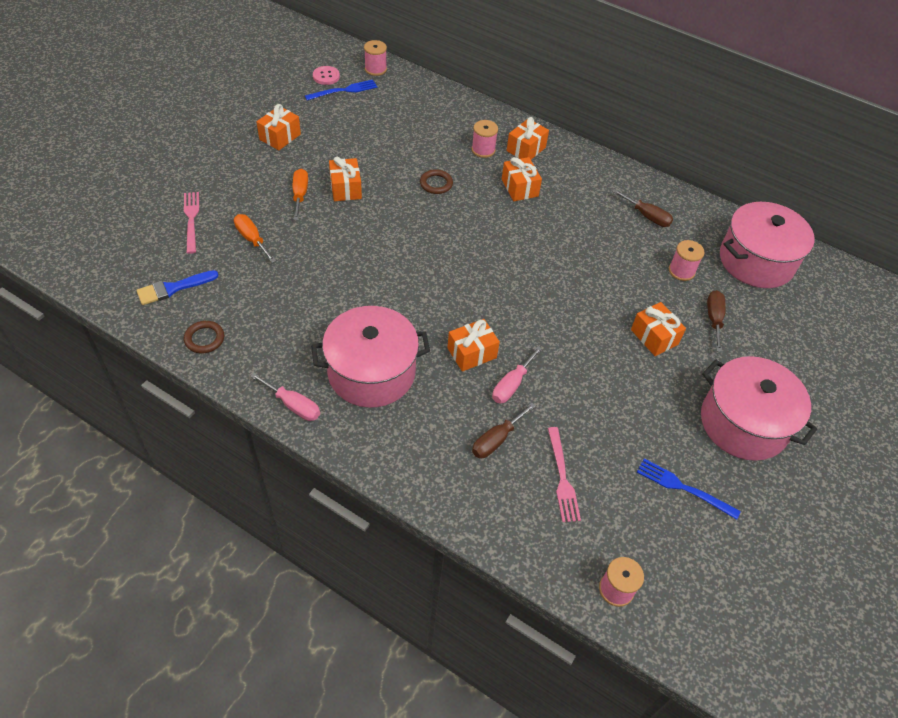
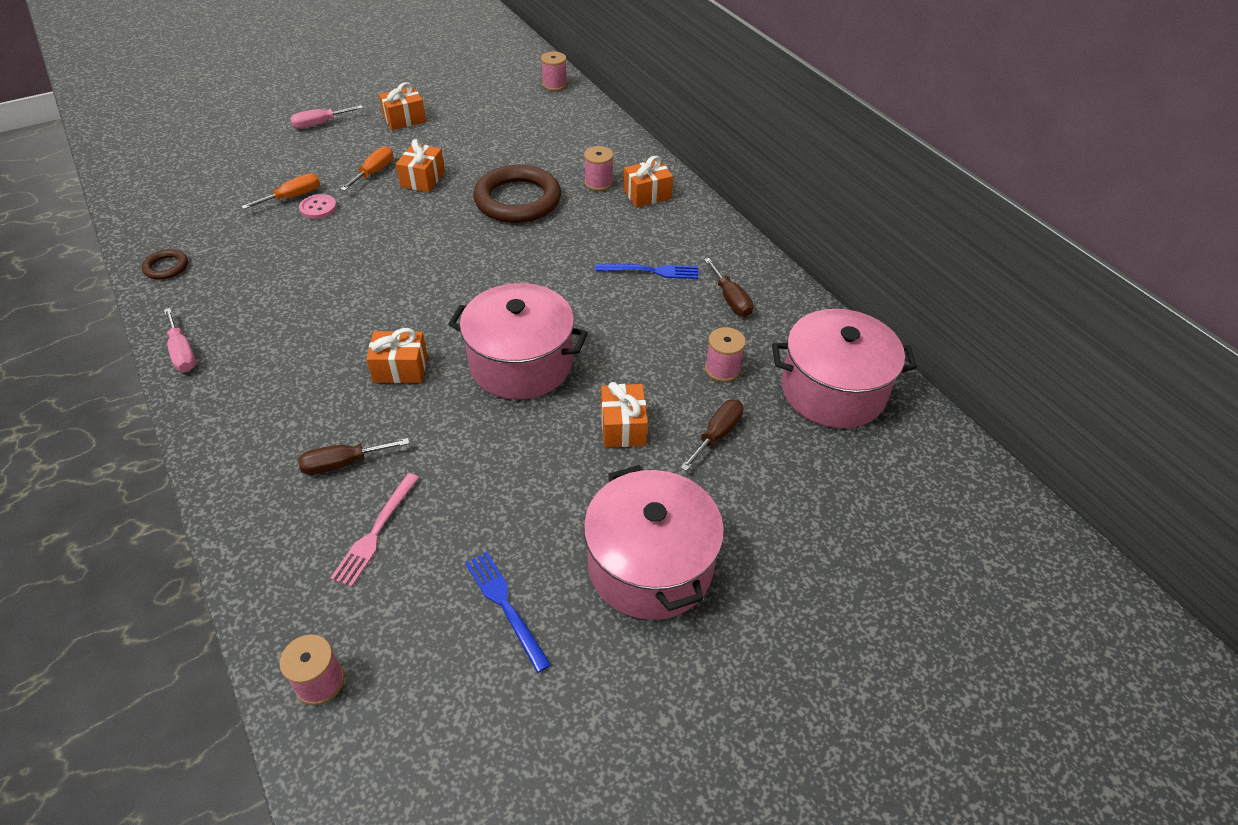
camera: 30 degrees right, 5 degrees down
(173, 288) = (184, 216): blue brush -> none
(191, 219) = (257, 165): pink fork -> none
(252, 239) = (292, 197): orange screwdriver -> orange screwdriver turned 60 degrees clockwise
(326, 76) = (499, 80): pink button -> pink button (318, 208)
(344, 90) = (505, 96): blue fork -> blue fork (651, 271)
(371, 372) = (283, 350): pink pot -> pink pot (521, 363)
(436, 184) = (518, 200): brown ring -> brown ring, size x2.23
(512, 385) = (412, 415): pink screwdriver -> pink screwdriver (320, 124)
(519, 188) = (605, 229): orange gift -> none

